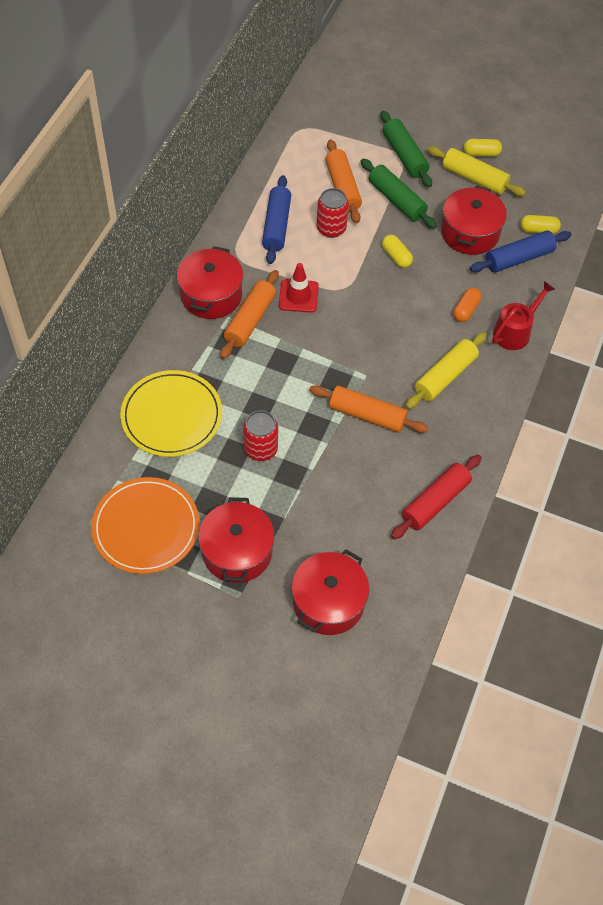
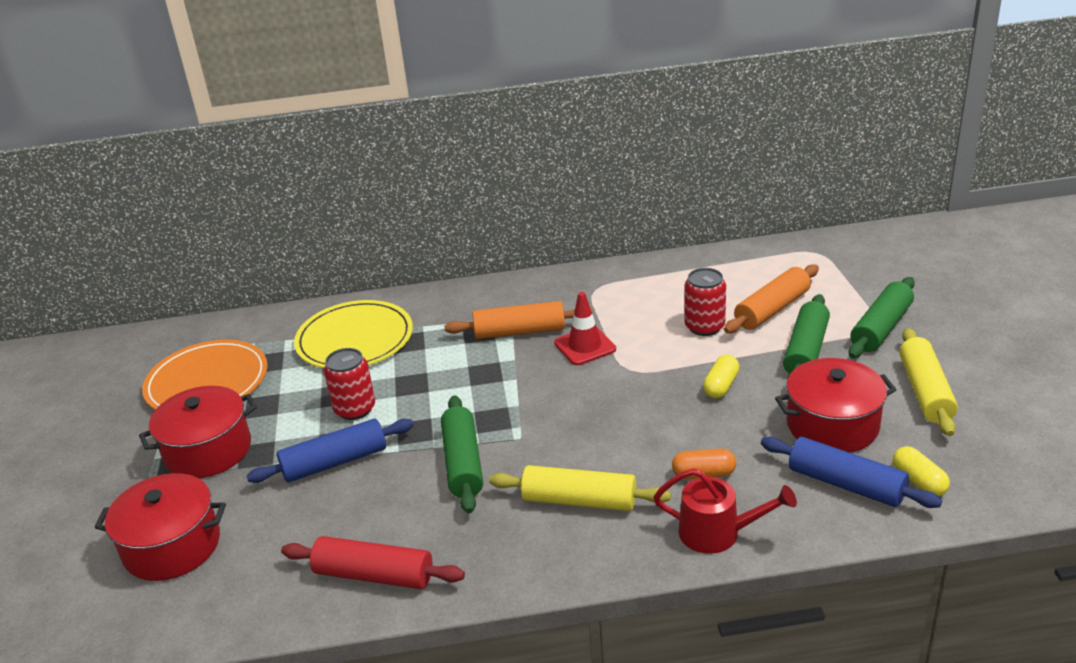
camera: 65 degrees right, 25 degrees down
(211, 295) = (527, 297): red pot -> none
(276, 226) = (663, 294): blue rolling pin -> blue rolling pin (334, 462)
(367, 415) = (462, 463): orange rolling pin -> green rolling pin
(481, 153) = (974, 380): yellow capsule -> none

